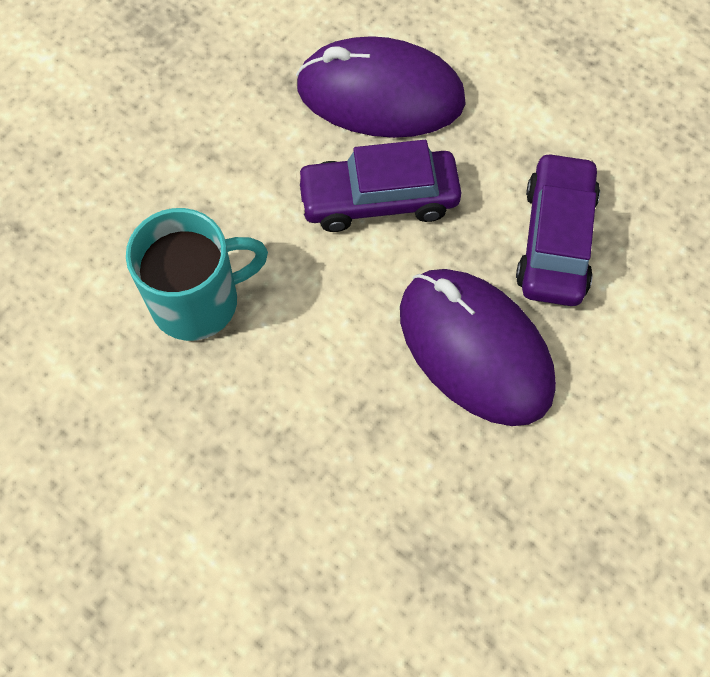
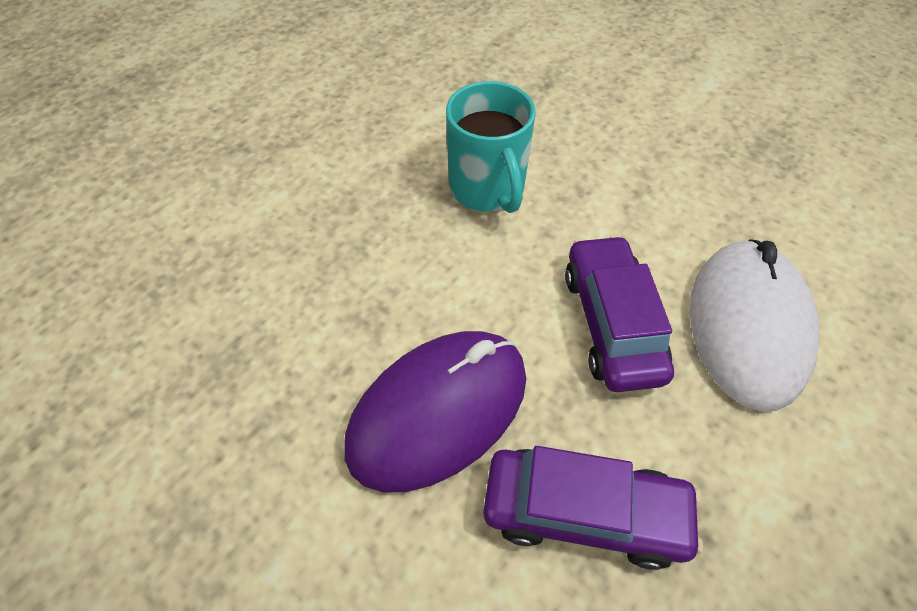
camera: 90 degrees right, 10 degrees down
(380, 95) = (747, 326): purple mouse -> white mouse

